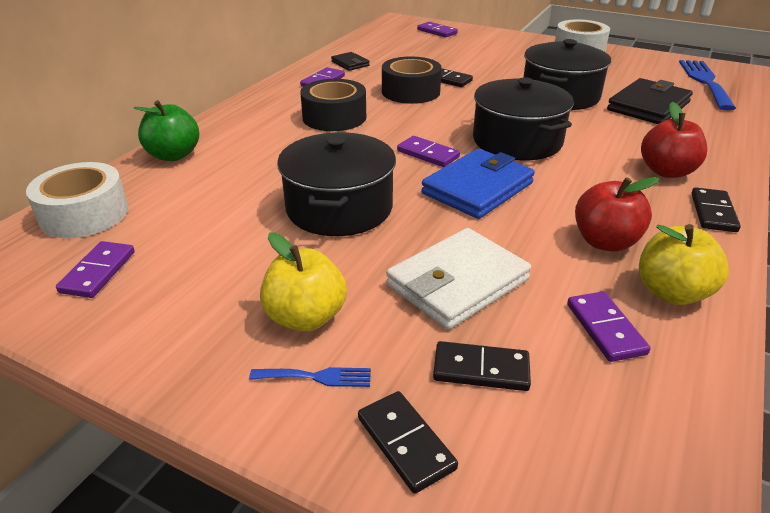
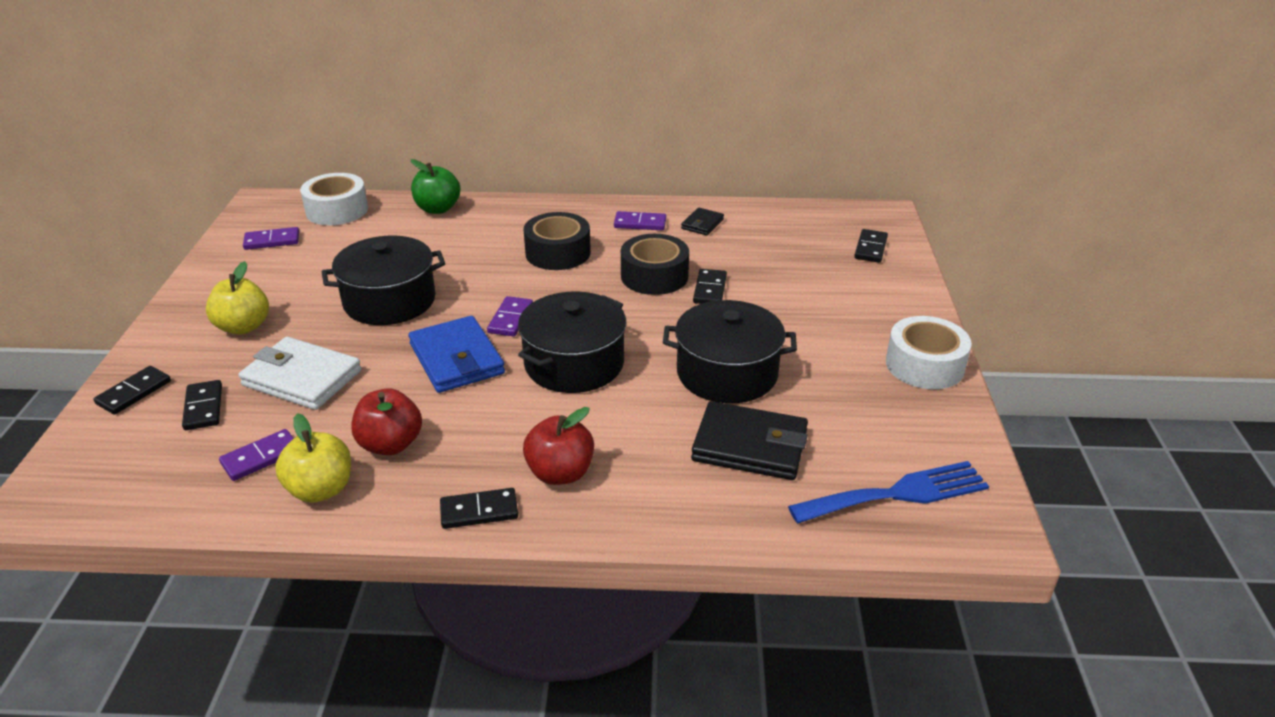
camera: 65 degrees right, 0 degrees up
(317, 377) = (186, 347): blue fork -> none
(437, 31) = (870, 248): purple domino -> black domino
(477, 188) = (456, 359): blue wallet -> blue wallet turned 45 degrees clockwise

